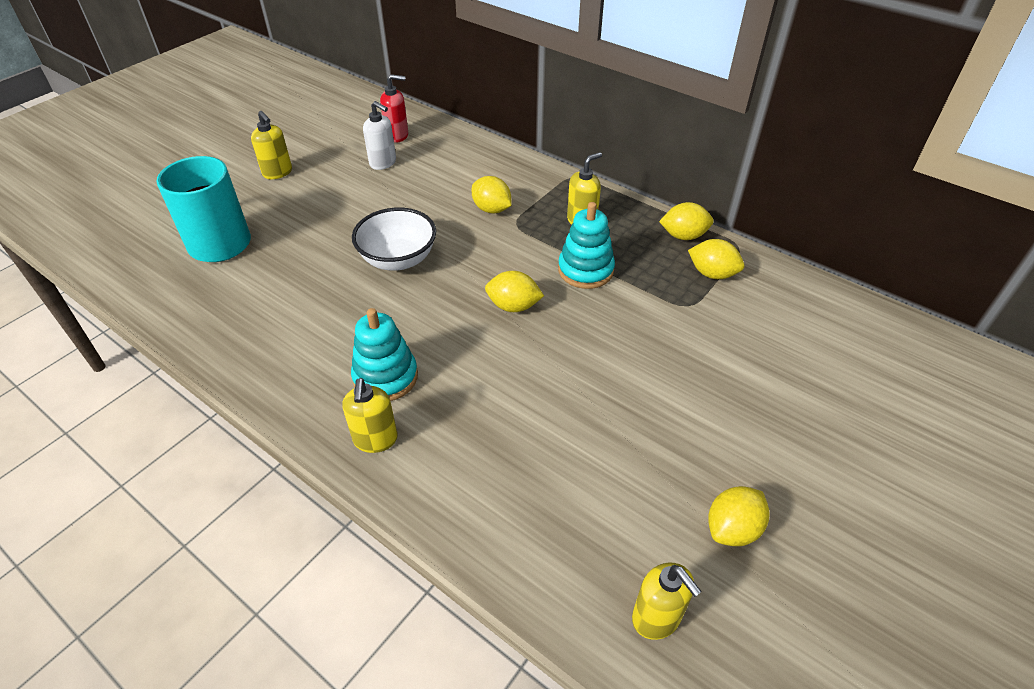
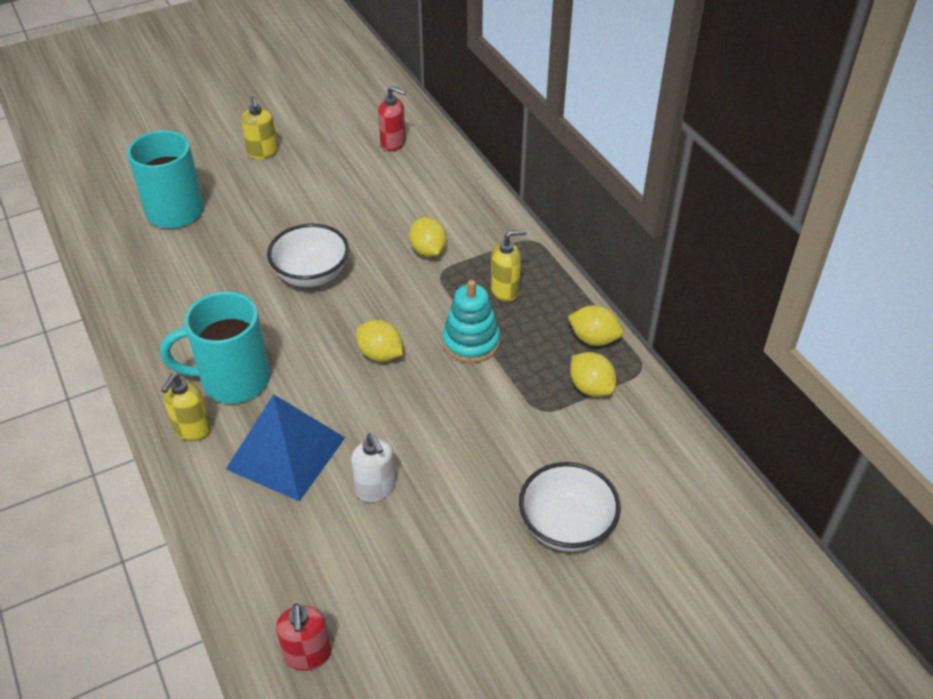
camera: 25 degrees right, 0 degrees up
(383, 163) = (361, 170): white soap dispenser -> white soap dispenser (376, 489)
(385, 377) = (233, 380): turquoise stacking toy -> turquoise mug
(488, 426) = (286, 453): none -> blue pyramid
(656, 618) = (308, 655): yellow soap dispenser -> red soap dispenser
(732, 529) = (421, 617): yellow lemon -> none
(786, 393) = (566, 526): none -> white bowl

